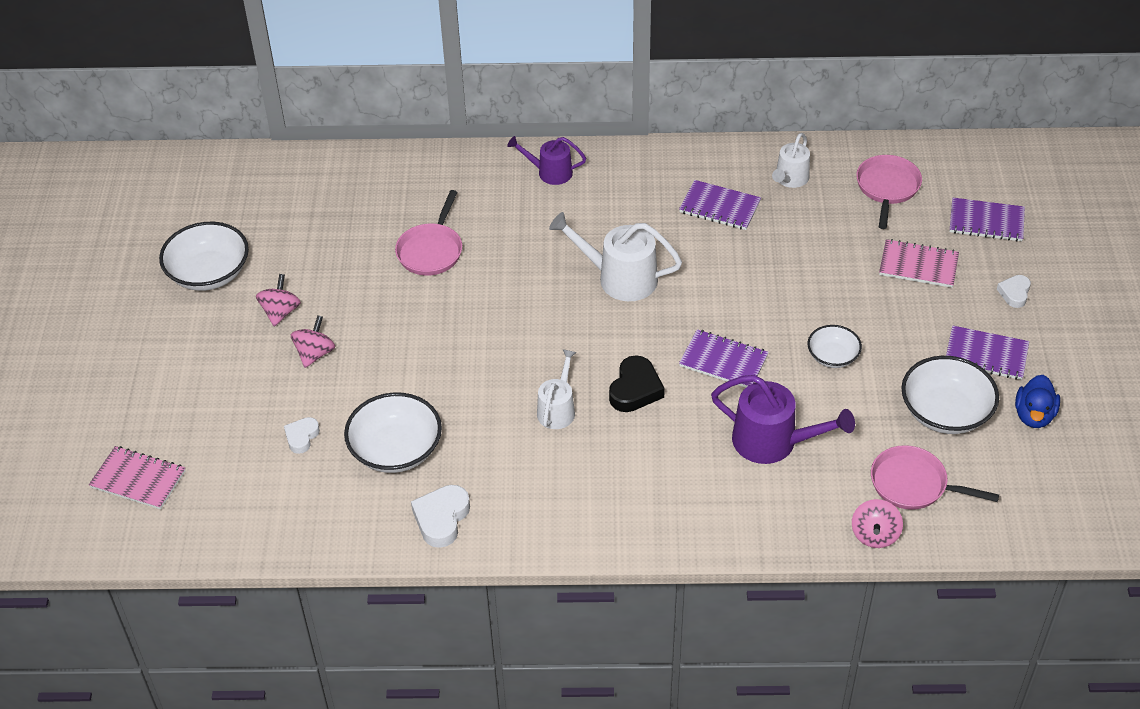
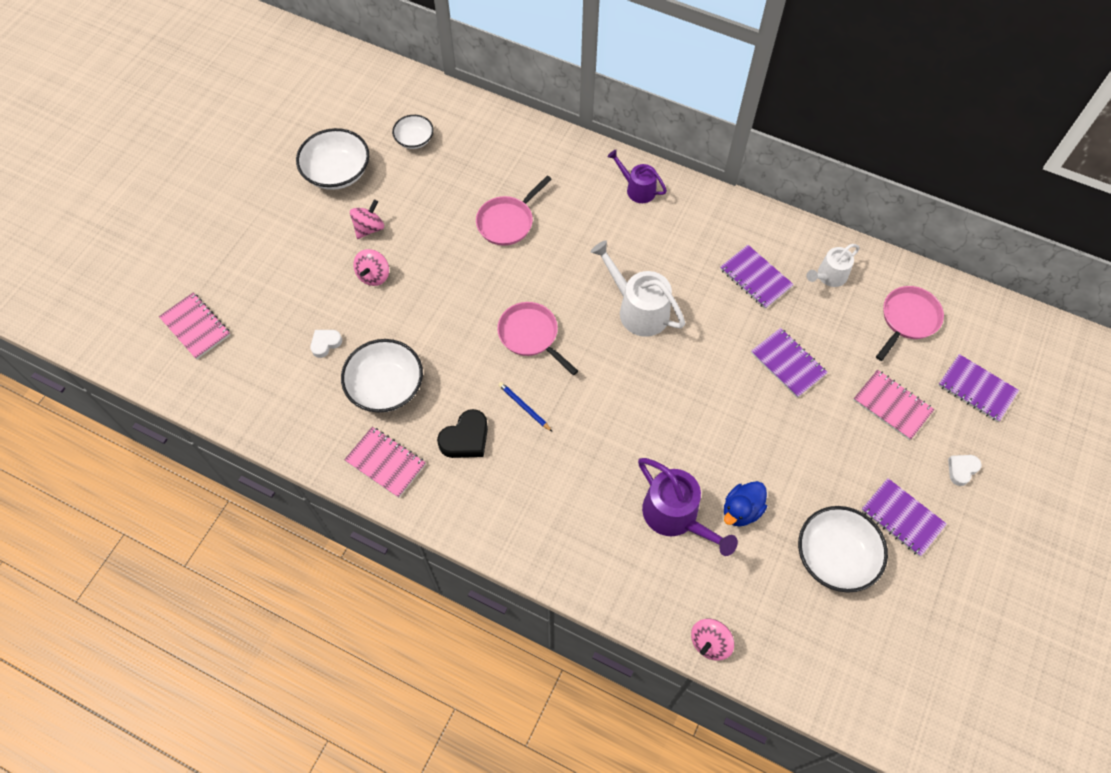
camera: 25 degrees right, 15 degrees up
(315, 353) = (374, 275): pink spinning top -> pink spinning top turned 150 degrees clockwise
(441, 519) = (386, 463): white heart -> pink notebook
(557, 409) = (524, 407): white watering can -> blue pencil
(635, 389) = (594, 416): black heart -> black heart (466, 438)
(723, 361) = (678, 423): purple notebook -> purple notebook (788, 363)
(832, 356) = (770, 459): white bowl -> white bowl (414, 139)
(913, 484) = (769, 611): pink pan -> pink pan (531, 335)
(1034, 415) = (910, 596): blue duck -> blue duck (741, 510)

